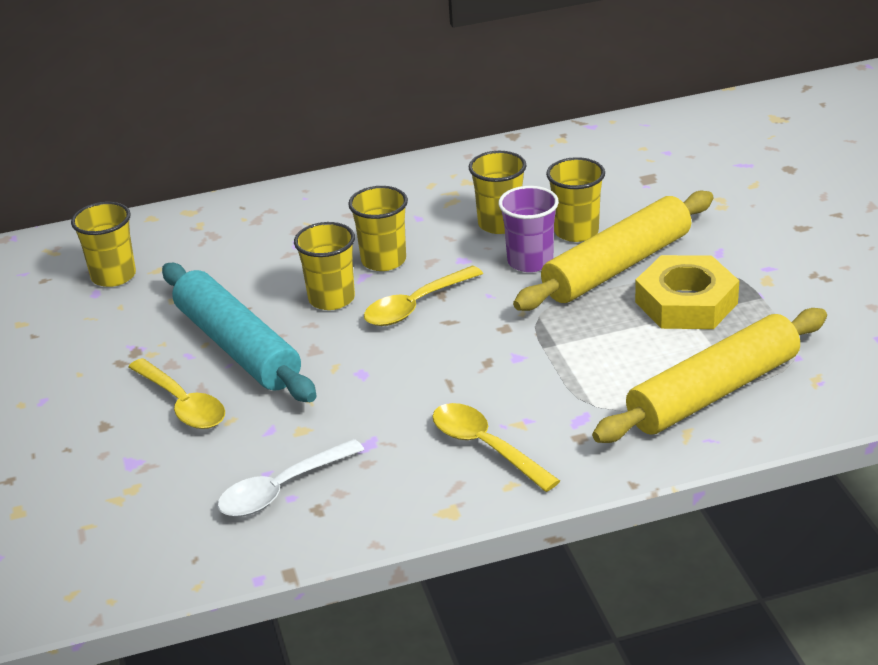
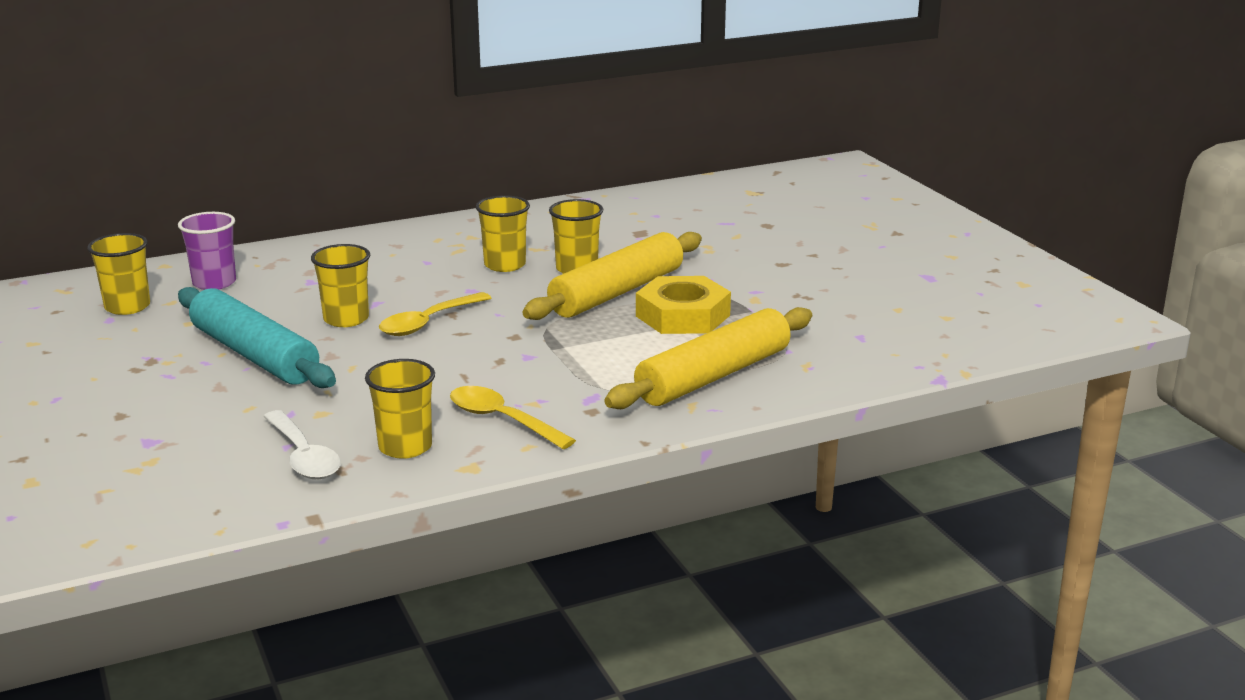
camera: 10 degrees left, 10 degrees down
(182, 404) = (200, 397): yellow spoon -> none
(282, 489) = (303, 456): white spoon -> white spoon turned 75 degrees counterclockwise
(383, 260) = (395, 292): yellow cup -> yellow cup (405, 447)
(530, 261) = (535, 290): purple cup -> purple cup (214, 283)

